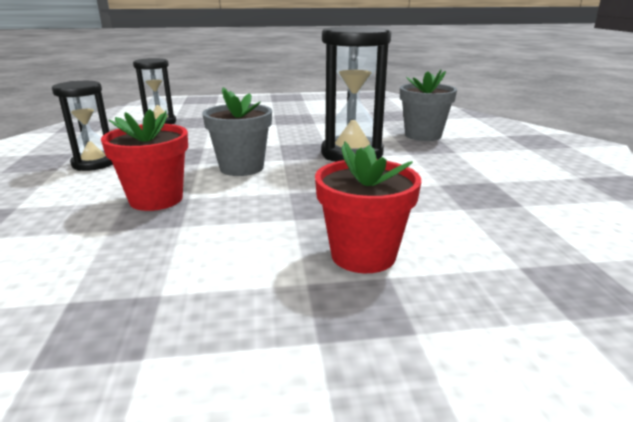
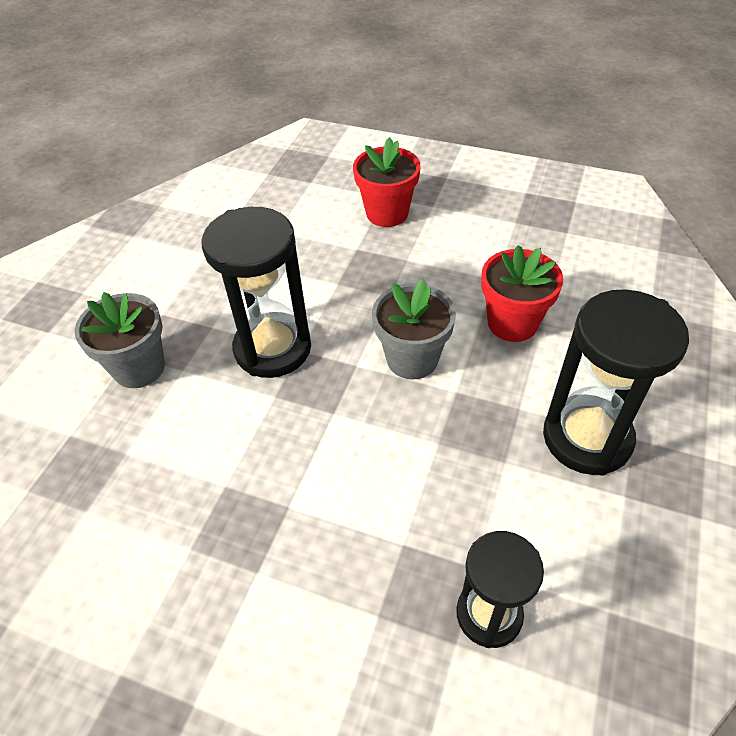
camera: 150 degrees left, 25 degrees up
(94, 163) = (587, 437): black hourglass -> black hourglass, size x1.58

